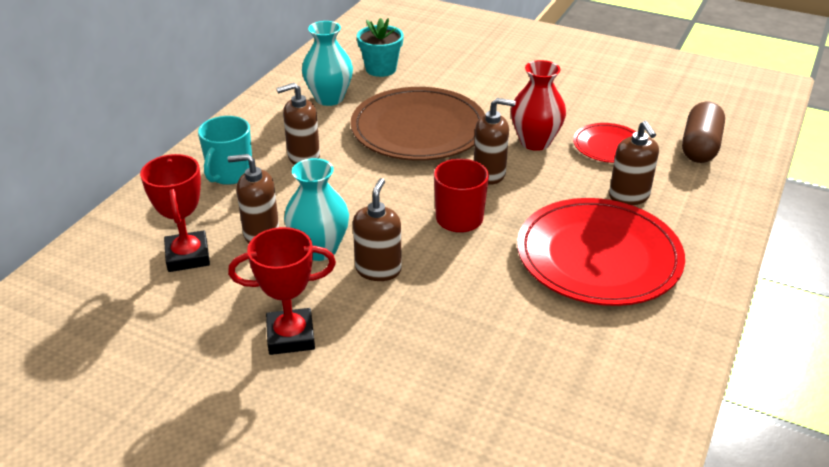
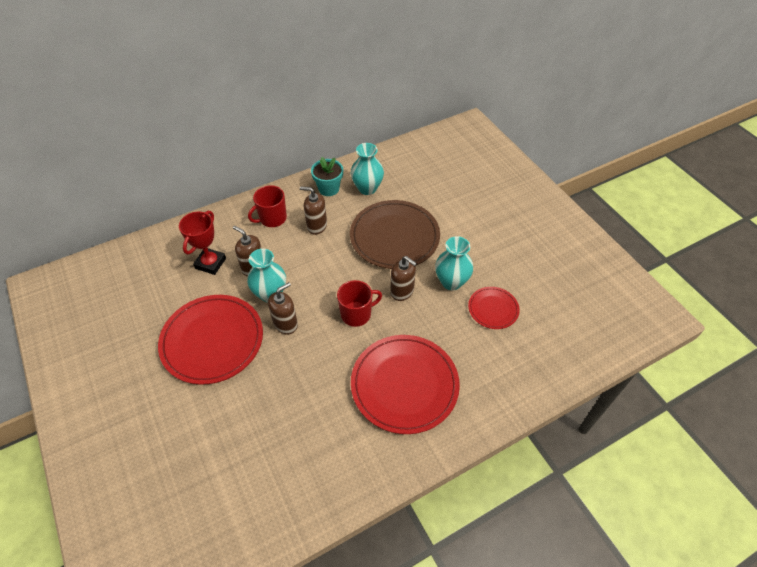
camera: 35 degrees right, 15 degrees up
(230, 174) = (272, 218): turquoise mug -> red mug
(290, 336) = (212, 340): red trophy -> red plate
(381, 69) = (416, 179): turquoise flower pot -> turquoise flower pot (328, 188)
(535, 142) = (451, 282): red vase -> turquoise vase
(629, 196) = (466, 354): brown soap dispenser -> none
(700, 146) = (552, 341): brown capsule -> none

